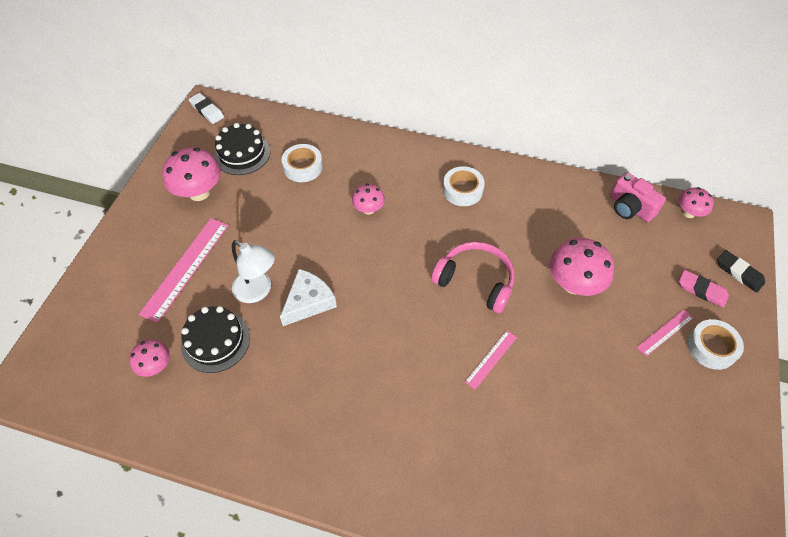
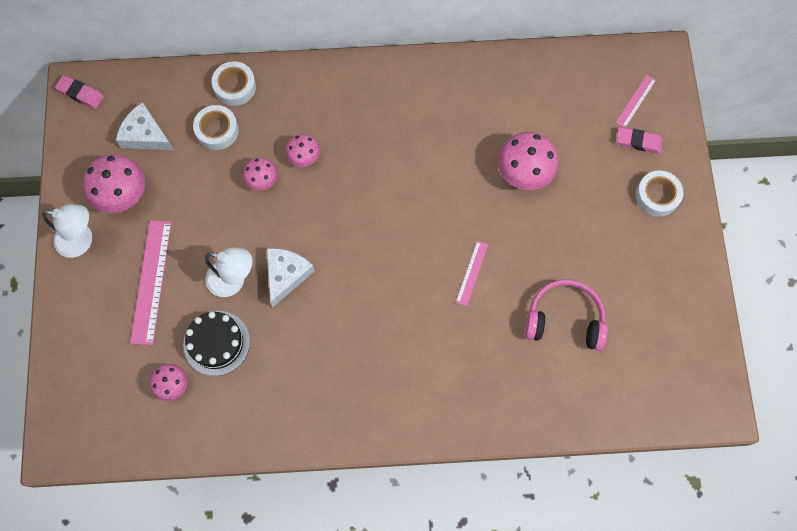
camera: 20 degrees left, 15 degrees up
(146, 217) = (82, 241): none -> white lamp
(207, 110) = (80, 93): white eraser -> pink eraser
(242, 153) = (145, 135): black cake -> white cheese
(462, 190) = (389, 105): white tape -> white tape (235, 87)
(475, 281) = (433, 201): pink headphones -> pink headphones (564, 319)
(630, 208) = (555, 73): pink camera -> none
(665, 332) = (615, 195): pink ruler -> pink ruler (635, 101)
(688, 213) = (611, 61): pink mushroom -> pink mushroom (262, 181)
(739, 273) = (667, 112): black eraser -> none

